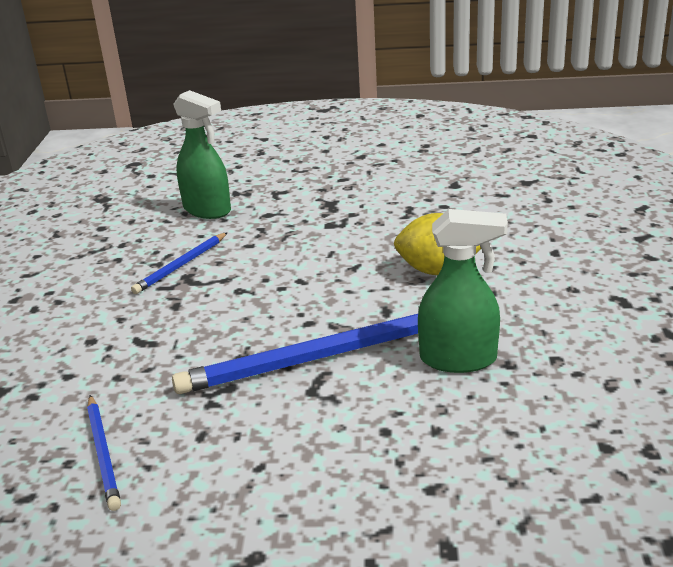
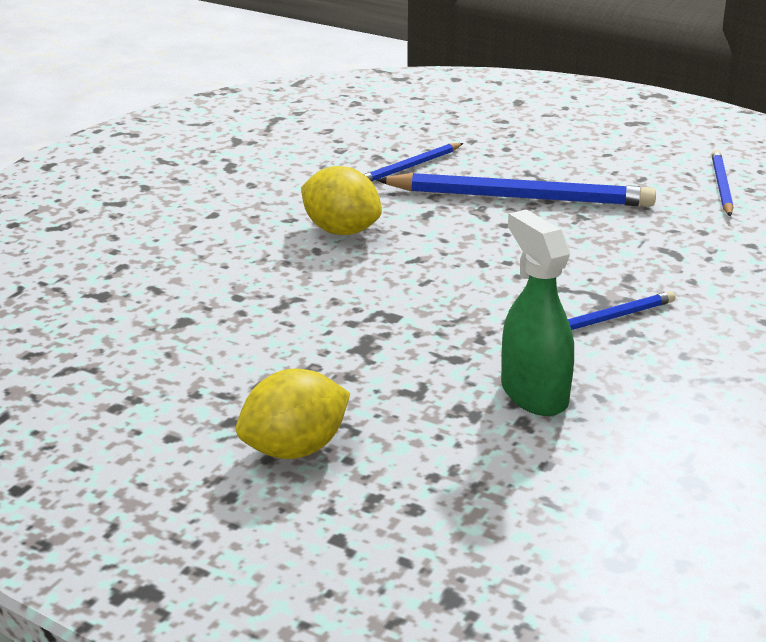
camera: 155 degrees left, 0 degrees up
(316, 155) = (294, 449): none -> yellow lemon
(459, 359) = (409, 167): green spray bottle -> blue pencil

